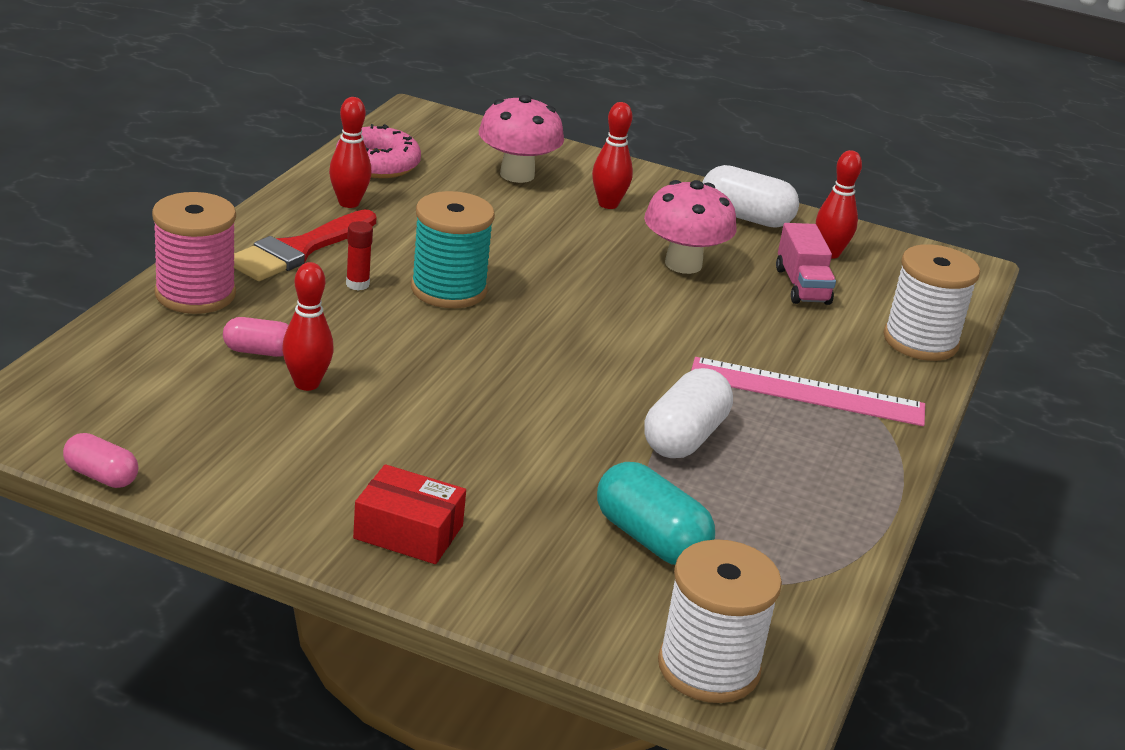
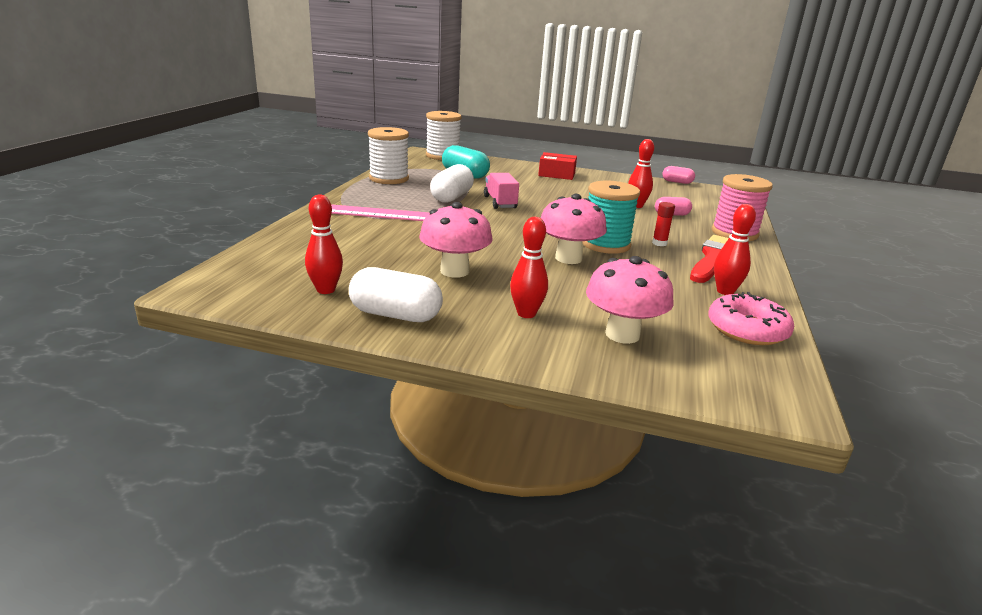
camera: 175 degrees right, 5 degrees down
(522, 270) = (568, 258): none -> pink mushroom
(802, 286) = (362, 264): pink truck -> pink truck (500, 202)
(920, 341) = (290, 238): white spool -> white spool (389, 179)

